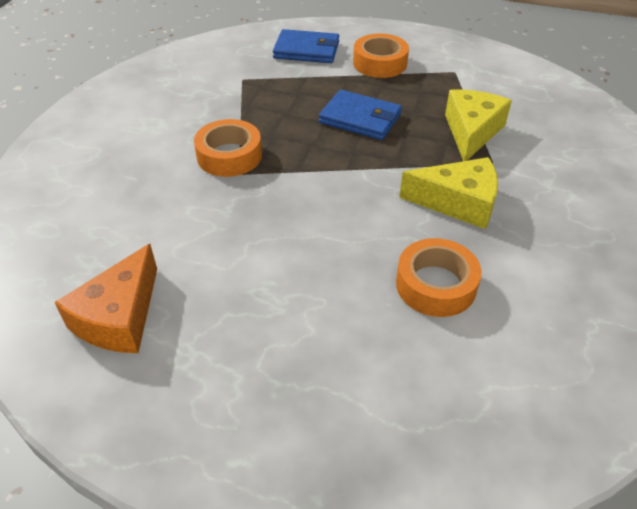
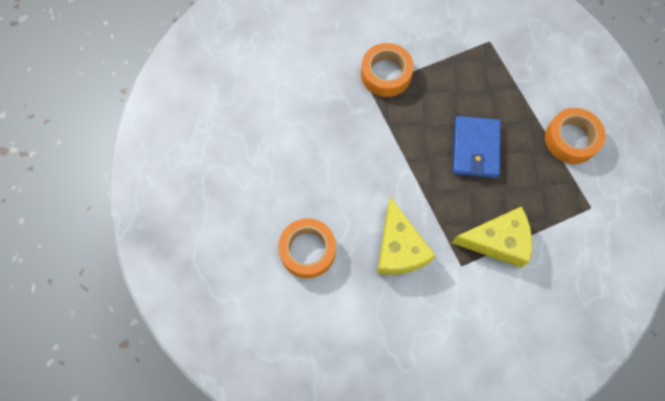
camera: 70 degrees right, 25 degrees up
(119, 317) = (219, 79): orange cheese -> none
(307, 50) = (561, 72): blue wallet -> none

